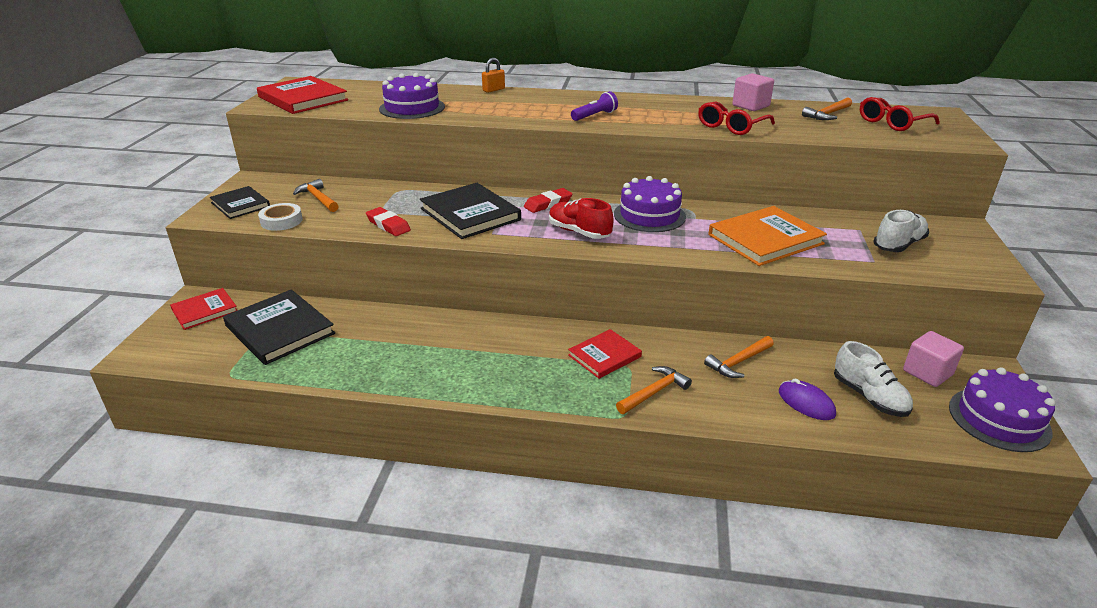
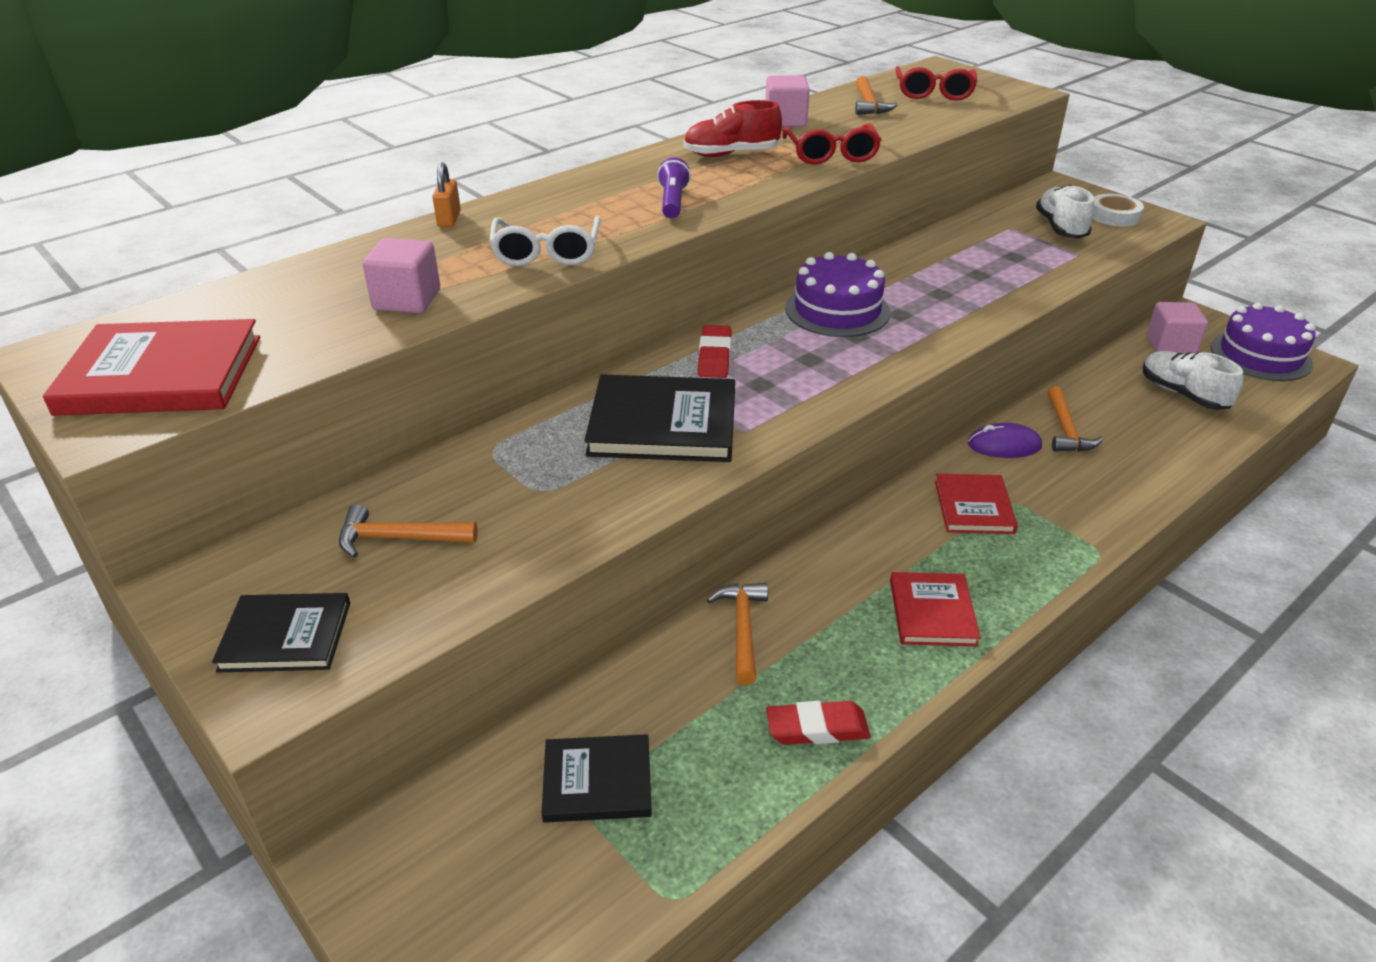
camera: 50 degrees left, 5 degrees up
(205, 311) = (416, 863): red book -> red book (932, 612)
(280, 330) = (597, 781): black book -> black book, size x0.61
(281, 221) = (430, 609): white tape -> white tape (1114, 215)
(388, 225) = (601, 506): red eraser -> red eraser (817, 728)
(412, 108) = (407, 300): purple cake -> pink cube
(495, 113) = (546, 252): none -> white glasses
(579, 232) = (822, 371): red shoe -> red shoe (731, 154)
(654, 392) = (1073, 509): orange hammer -> orange hammer (742, 629)
(765, 239) = (975, 279): orange book -> none
(806, 403) = (1165, 431): purple mouse -> purple mouse (1004, 445)
(869, 397) = (1183, 394): white shoe -> white shoe turned 135 degrees counterclockwise

